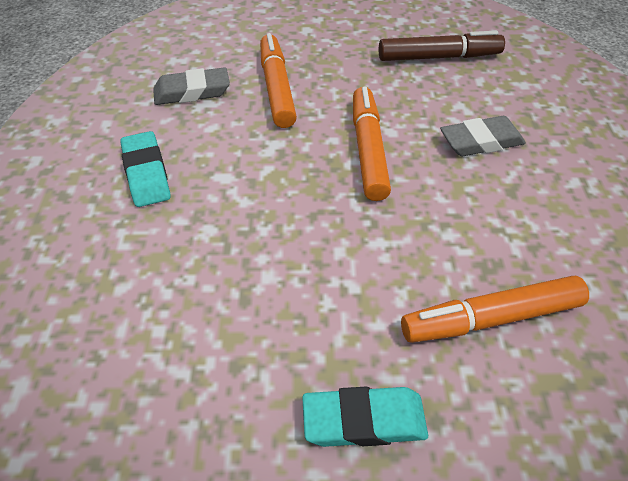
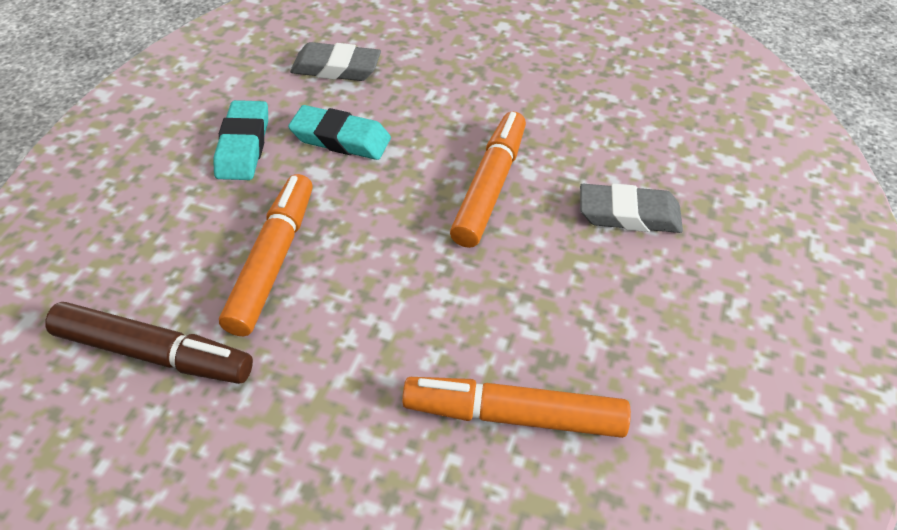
camera: 20 degrees right, 0 degrees up
(277, 88) = (429, 87): orange marker -> orange marker (273, 261)
(364, 420) = (317, 468): turquoise eraser -> turquoise eraser (341, 139)
(439, 57) = (641, 98): brown marker -> brown marker (154, 353)

